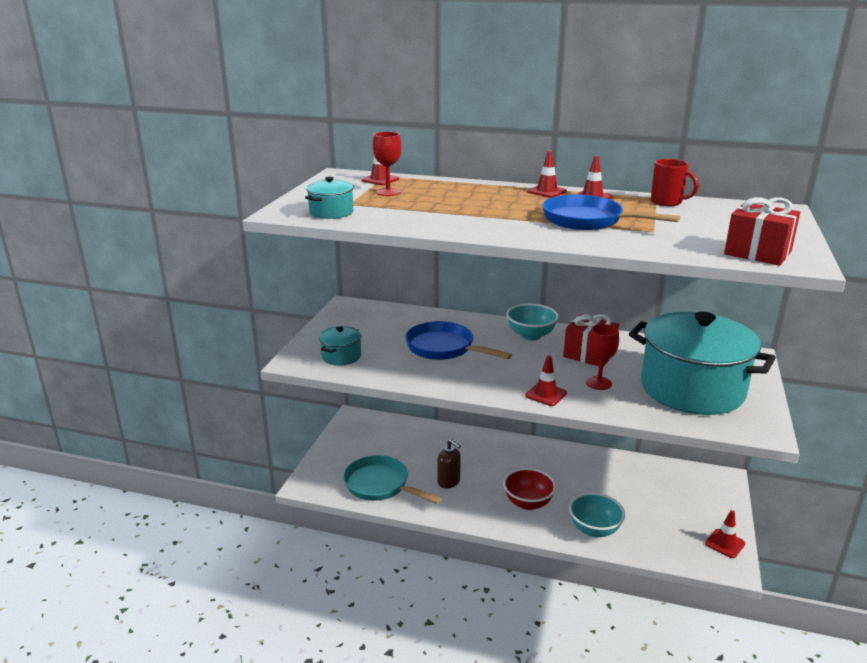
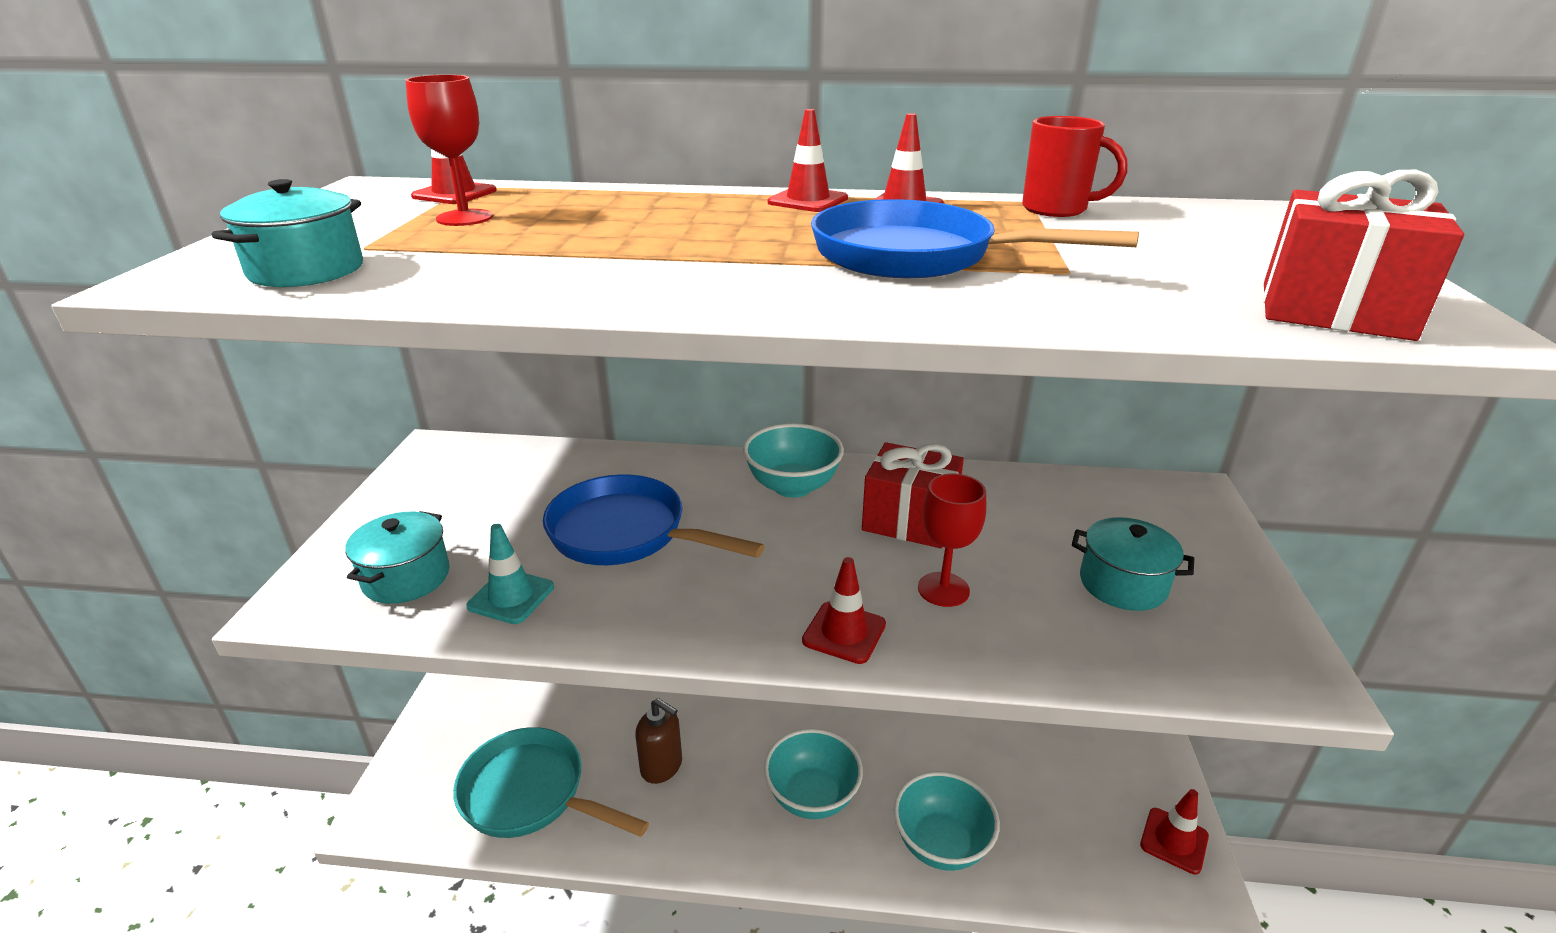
camera: 10 degrees left, 5 degrees up
(390, 367) = (511, 597): none -> turquoise traffic cone
(528, 503) = (812, 796): red bowl -> turquoise bowl
(692, 389) = (1123, 584): turquoise pot -> turquoise pot, size x0.42

